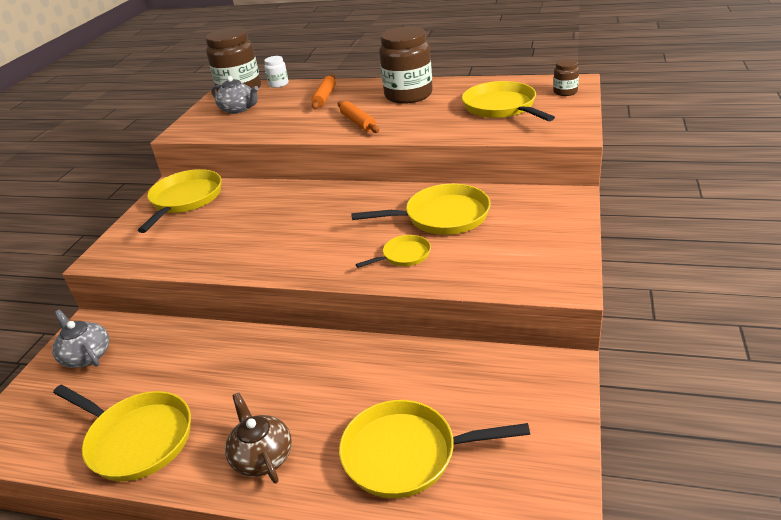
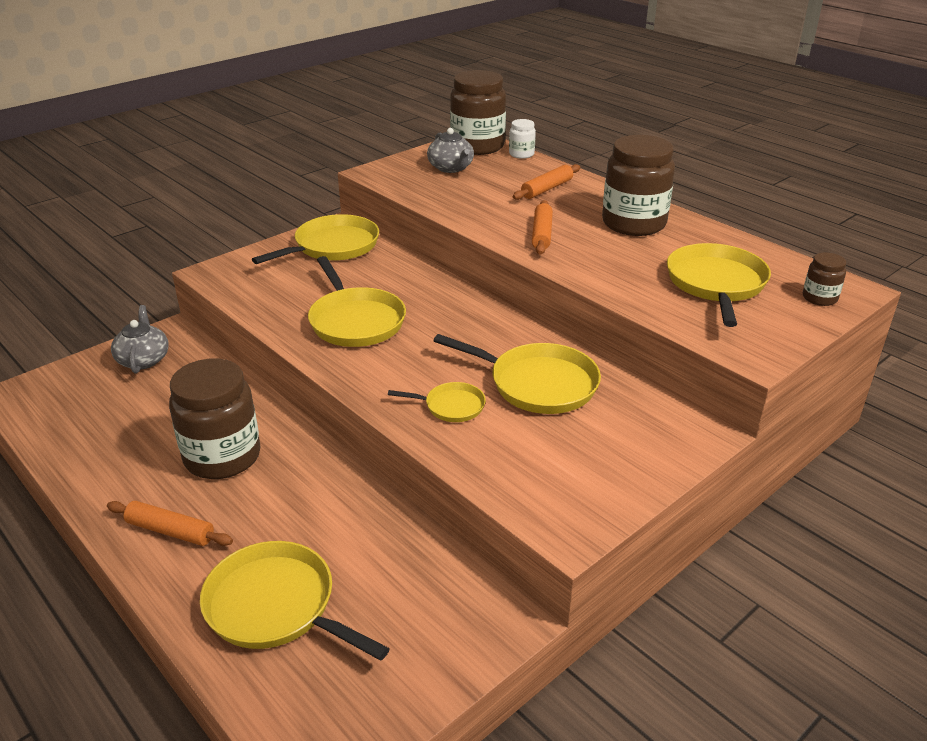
camera: 30 degrees right, 0 degrees up
(136, 439) = (105, 455): yellow pan -> yellow pan (355, 321)
(242, 385) = (222, 457): none -> brown jar
(262, 456) = (170, 531): brown teapot -> orange rolling pin

